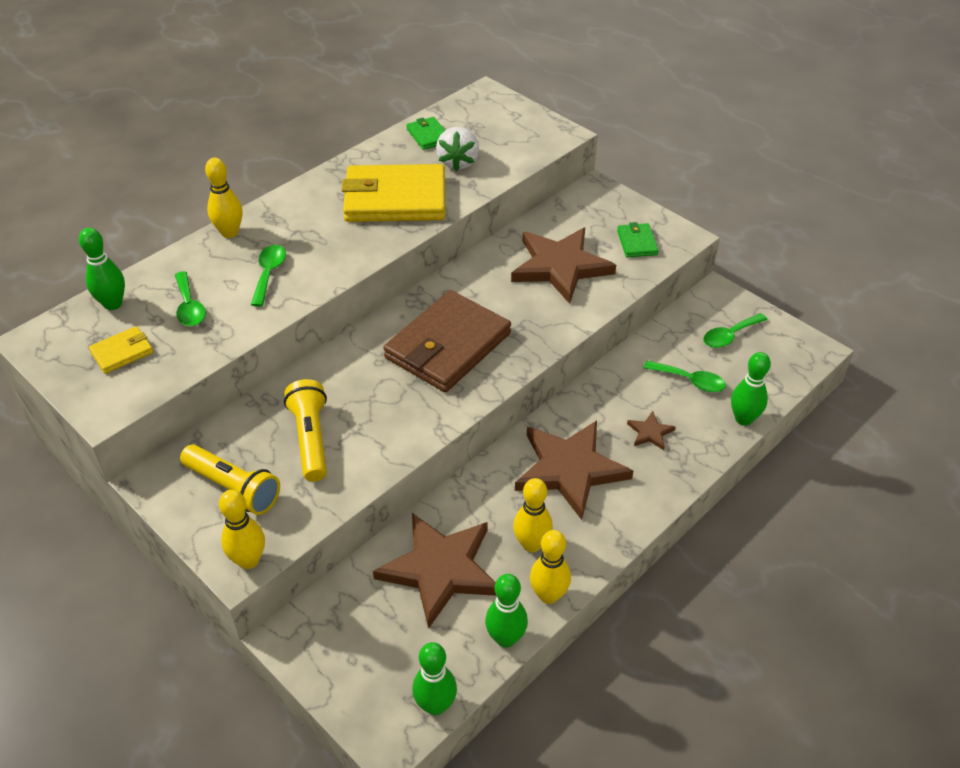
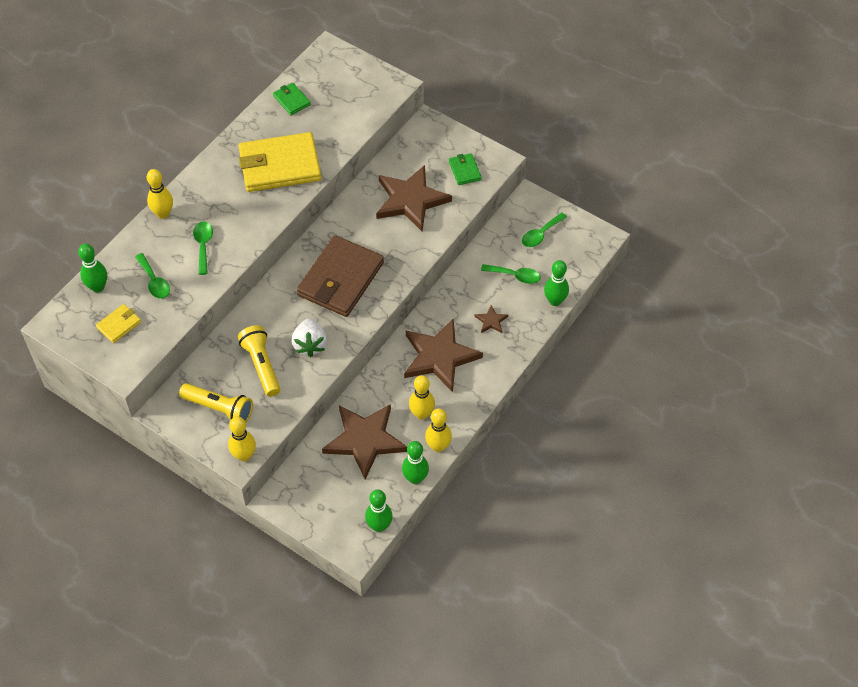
camera: 10 degrees left, 10 degrees up
(458, 162) = (320, 124): white strawberry -> white strawberry (310, 345)

